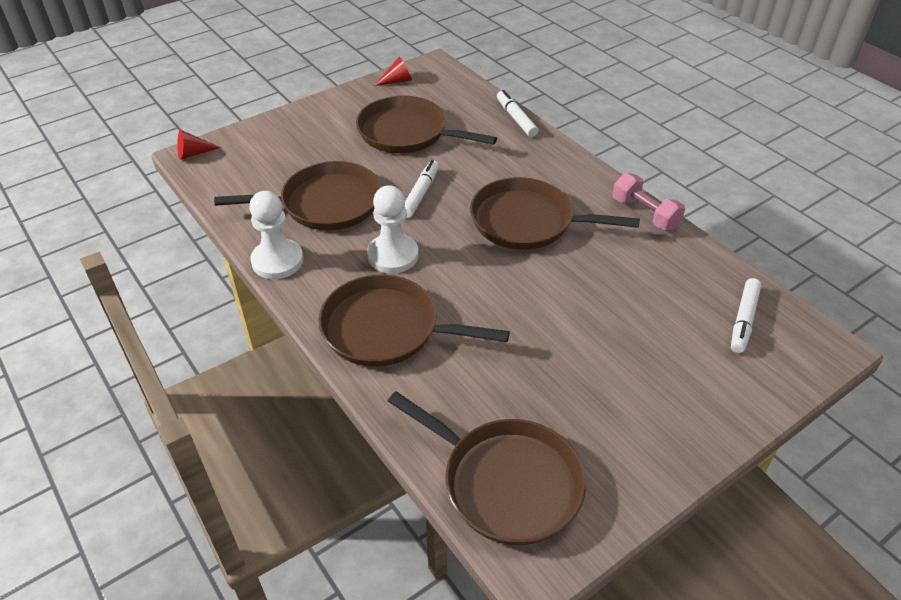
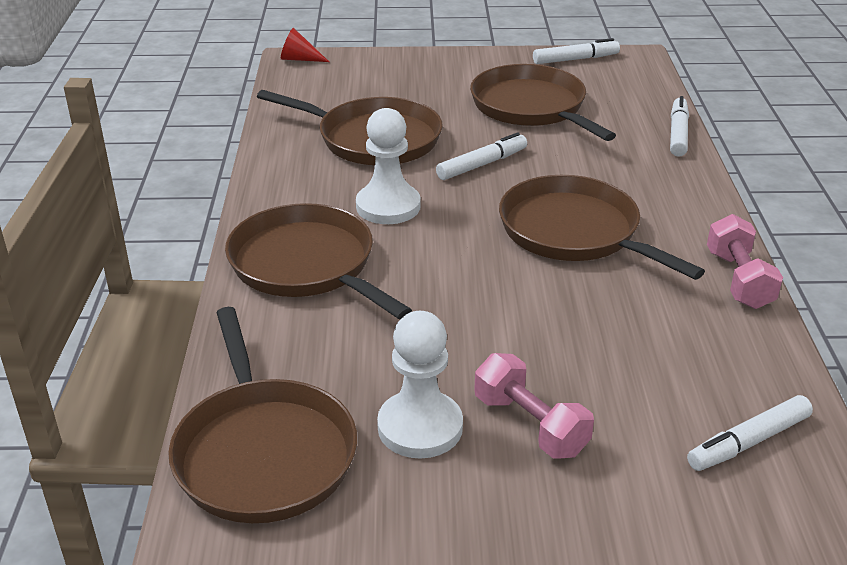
camera: 35 degrees right, 10 degrees down
(277, 261) = (272, 169): white pawn -> white pawn (420, 427)
(397, 81) = (575, 59): red cone -> white marker
(632, 372) = (530, 425): none -> pink dumbbell

